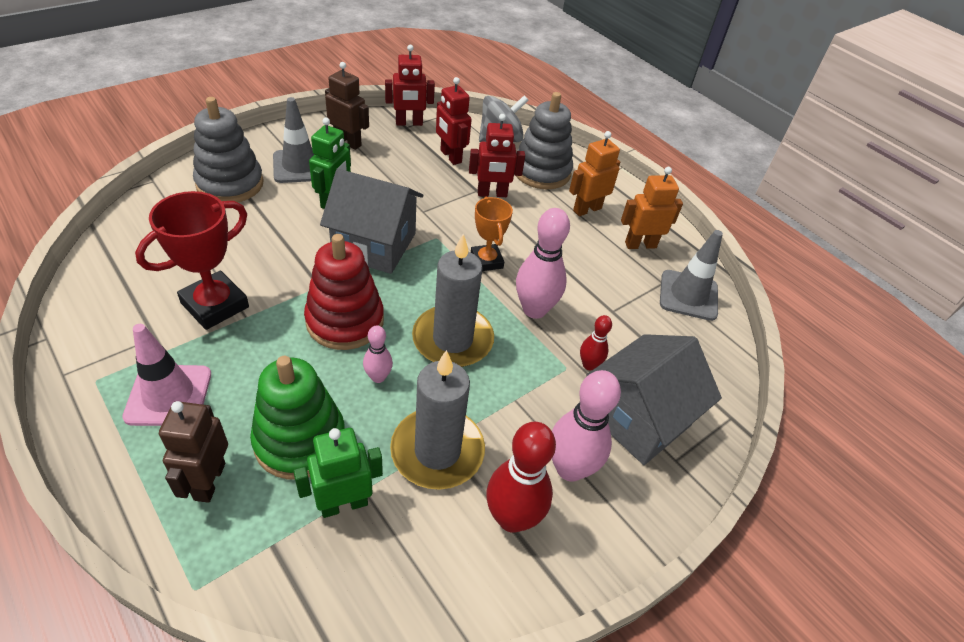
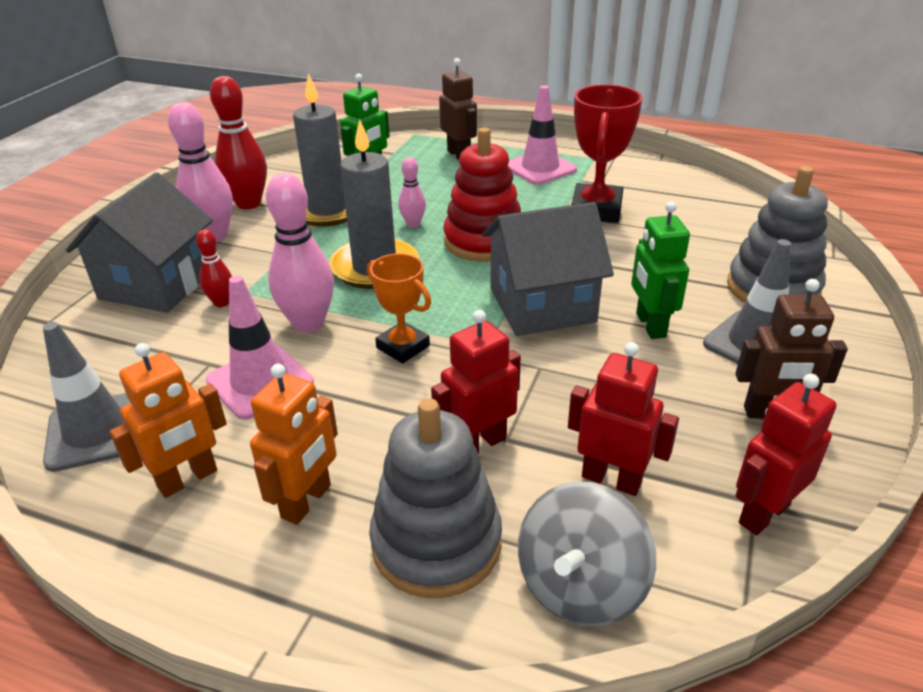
camera: 155 degrees right, 10 degrees down
(300, 440) = (429, 182): green stacking toy -> none
(585, 281) = (260, 382): none -> pink traffic cone

